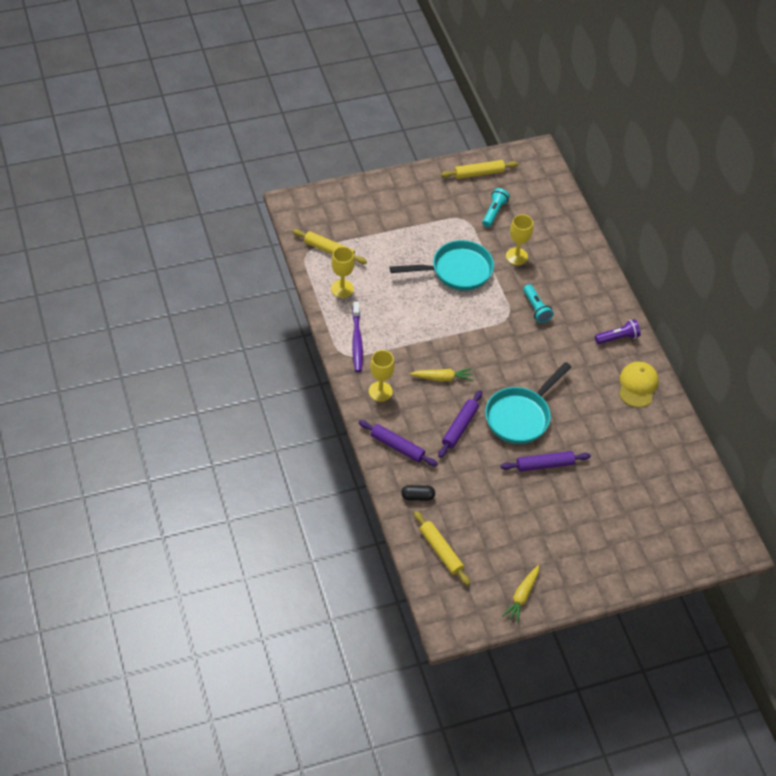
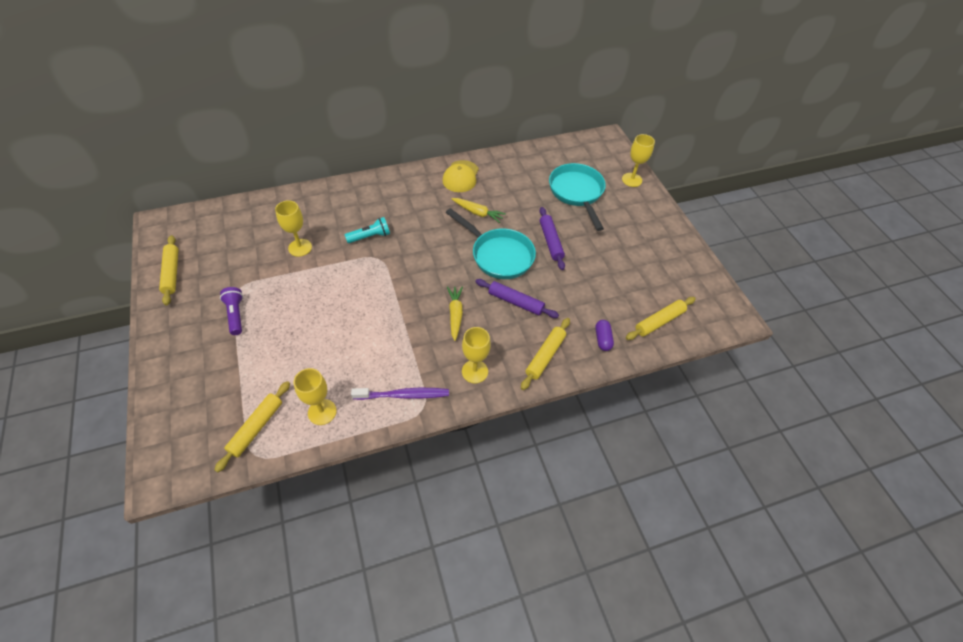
camera: 90 degrees left, 0 degrees up
(397, 446) = (545, 356): purple rolling pin -> yellow rolling pin
(417, 496) = (602, 339): black capsule -> purple capsule
(456, 271) = (311, 298): turquoise pan -> turquoise pan (577, 193)
(494, 212) = (234, 262): turquoise flashlight -> none
(522, 596) = (688, 264): yellow carrot -> yellow carrot (478, 213)
(617, 338) = (408, 184): purple flashlight -> purple flashlight (236, 315)
(637, 385) = (461, 176): yellow cap -> yellow cap turned 90 degrees counterclockwise
(659, 562) = (631, 180): none -> yellow goblet

